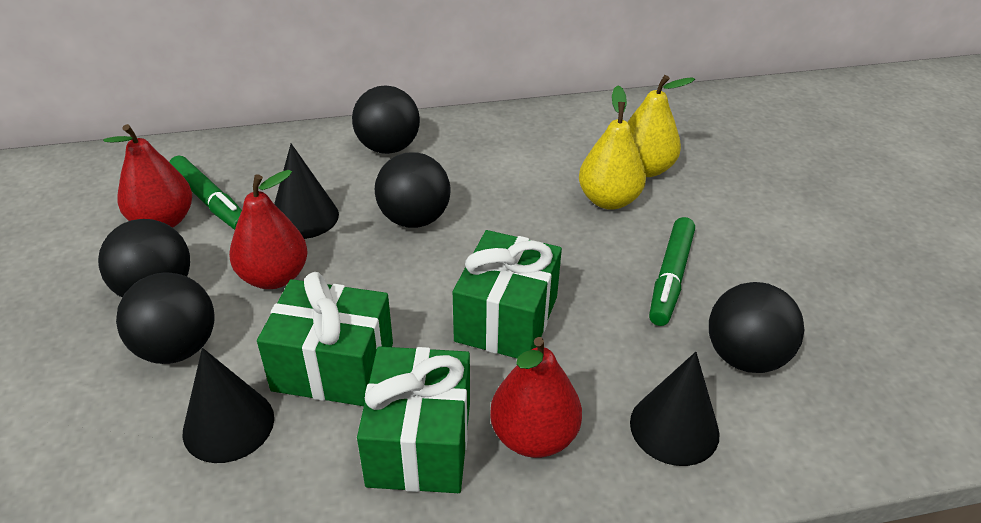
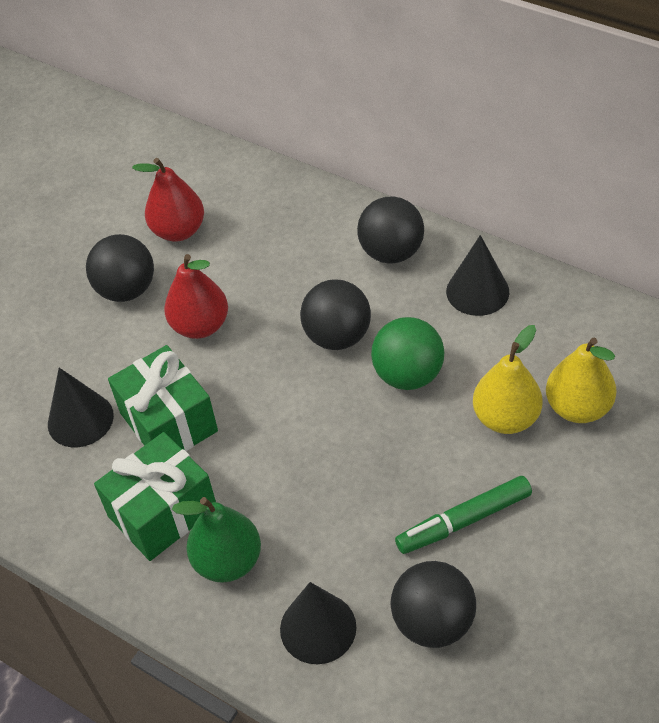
camera: 50 degrees right, 10 degrees up
(177, 348) = (101, 344): black ball -> none
(210, 201) = (221, 231): green marker -> none
(304, 217) = (267, 285): black cone -> black cone (477, 291)
(504, 213) = (408, 375): none -> green ball
(506, 319) = (307, 466): green gift -> none
(533, 436) = (228, 561): red pear -> green pear

